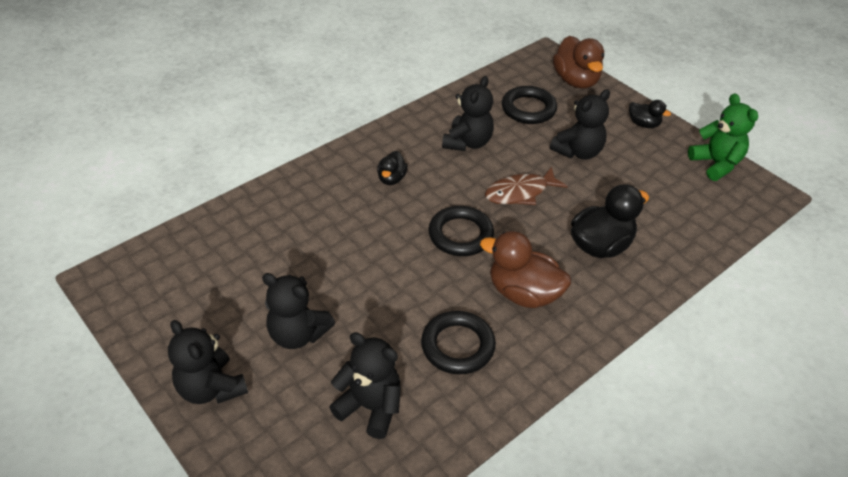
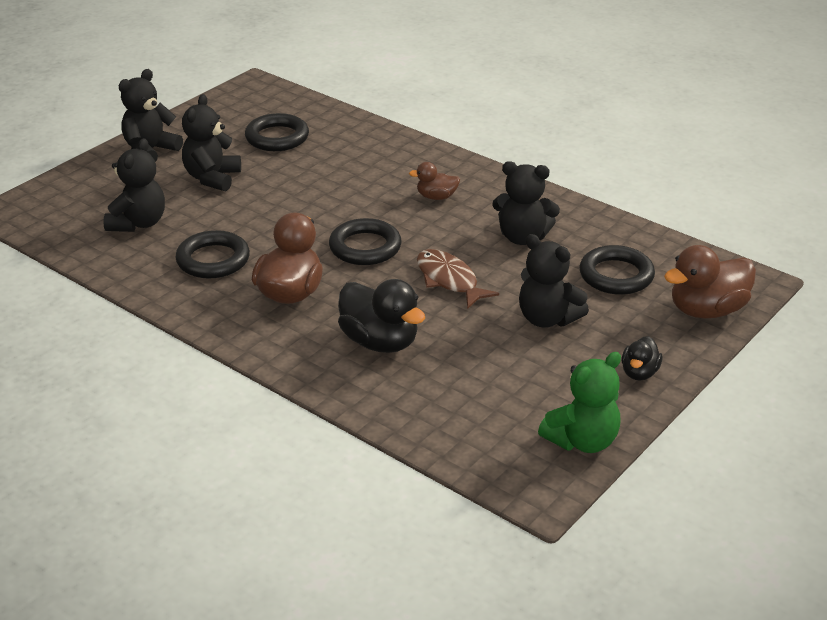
camera: 80 degrees right, 10 degrees down
(235, 272) = (277, 137): none -> black ring
(391, 179) = (436, 197): black duck -> brown duck

